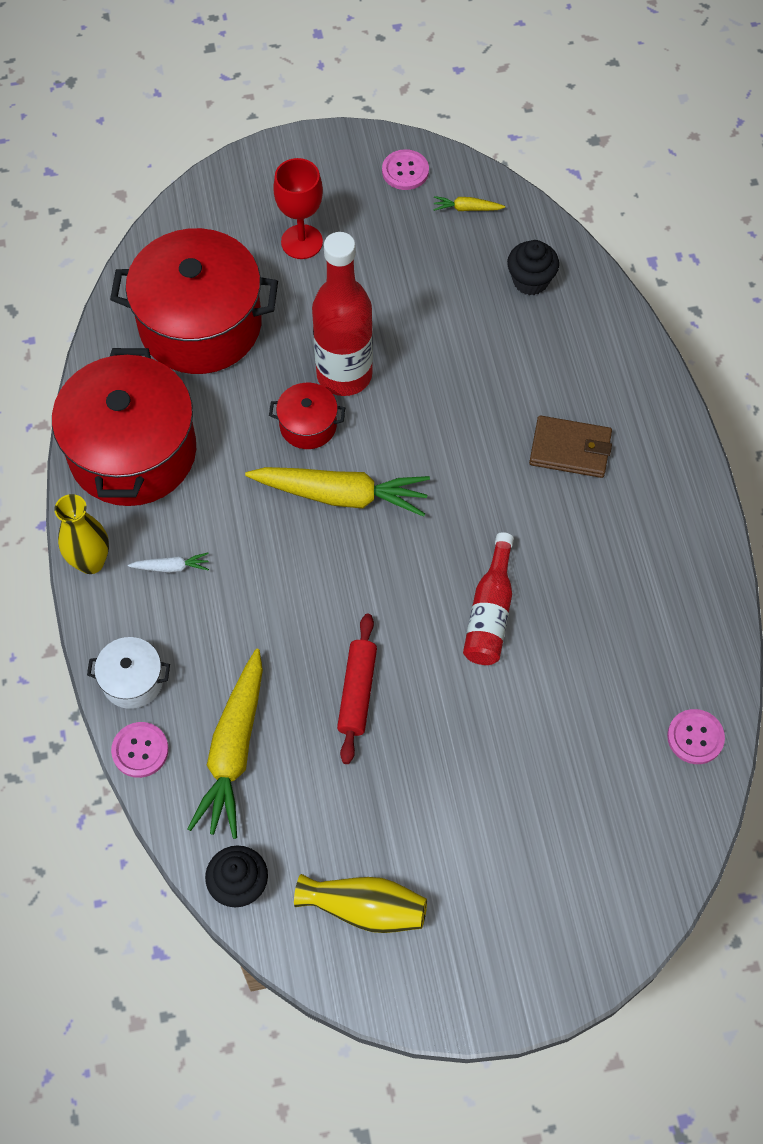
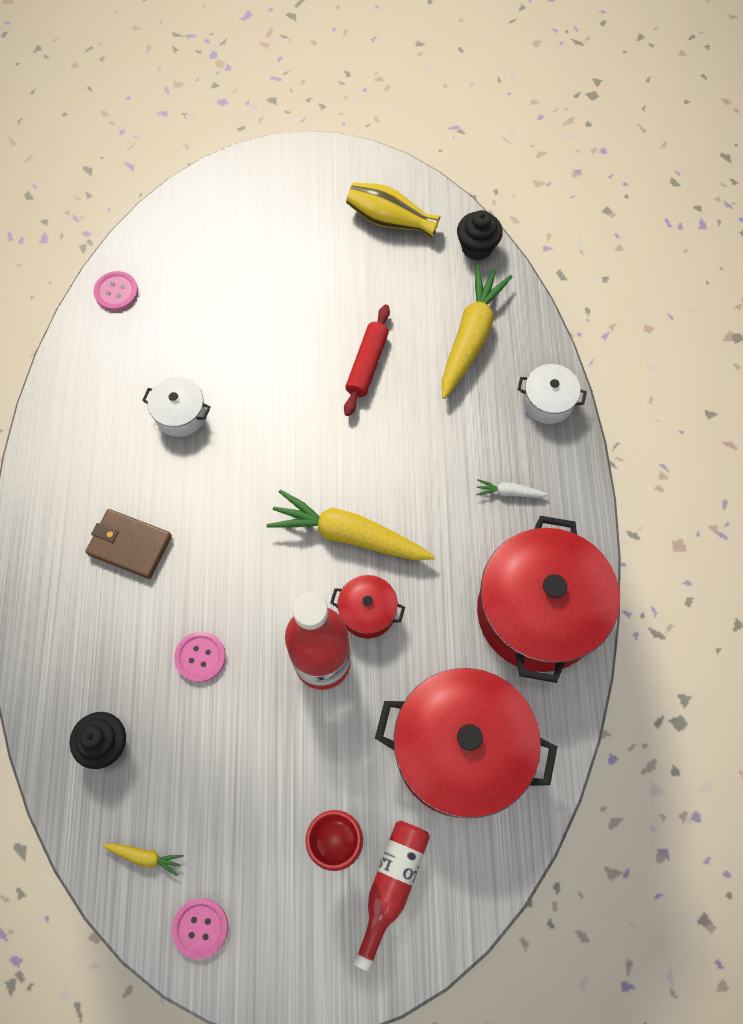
camera: 170 degrees left, 5 degrees up
(91, 562) = (580, 508): yellow vase -> none
(140, 750) = (544, 348): pink button -> pink button (200, 657)
(490, 612) = (245, 409): red bottle -> red bottle (391, 884)
(562, 595) = (180, 414): none -> white pot

